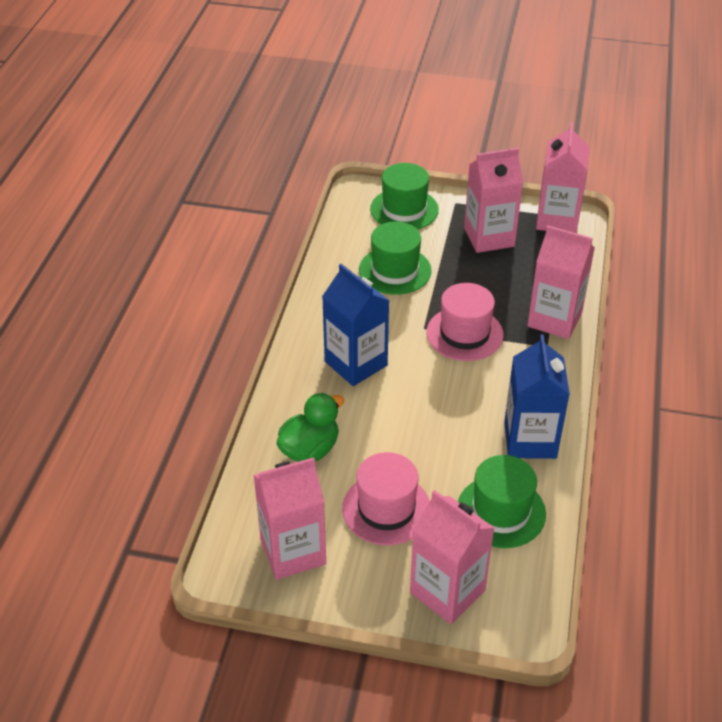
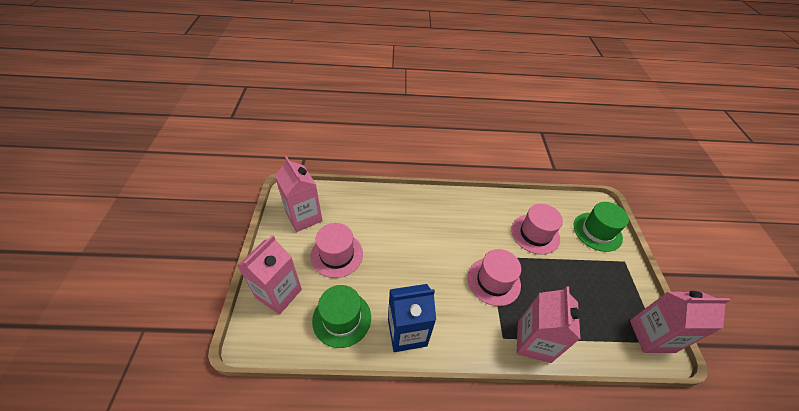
camera: 75 degrees right, 5 degrees up
(310, 449) = (374, 213): green duck -> none
(356, 363) = (445, 225): blue carton -> none
(395, 270) = (535, 234): green hat -> pink hat
(489, 237) = (600, 287): pink carton -> none

